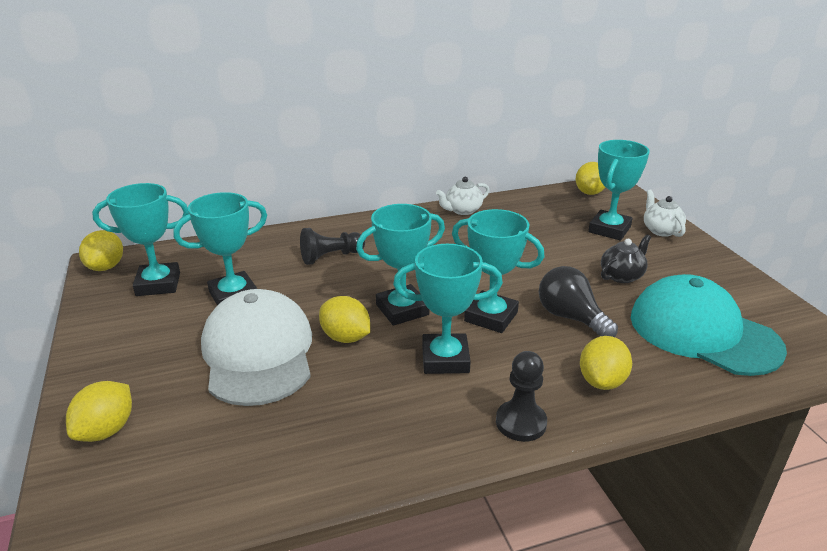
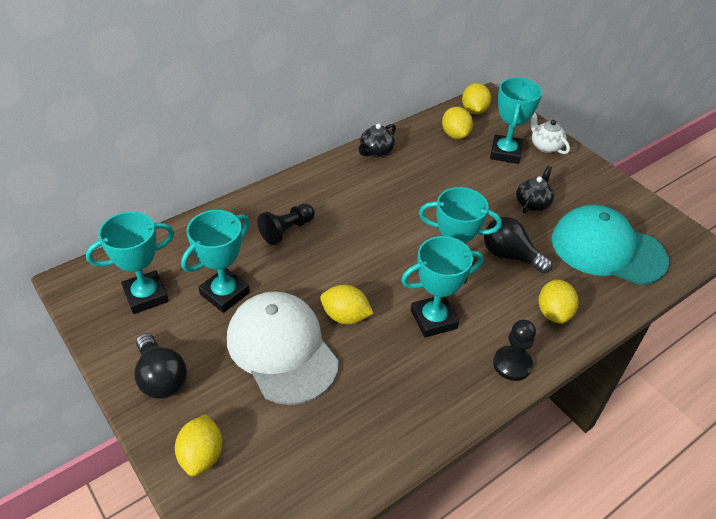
camera: 20 degrees left, 15 degrees up
(106, 267) = (80, 286): yellow lemon -> yellow lemon (455, 134)
(120, 352) = (161, 378): none -> black light bulb
(402, 310) = (377, 277): turquoise trophy -> none
(462, 210) = (376, 151): white teapot -> black teapot

